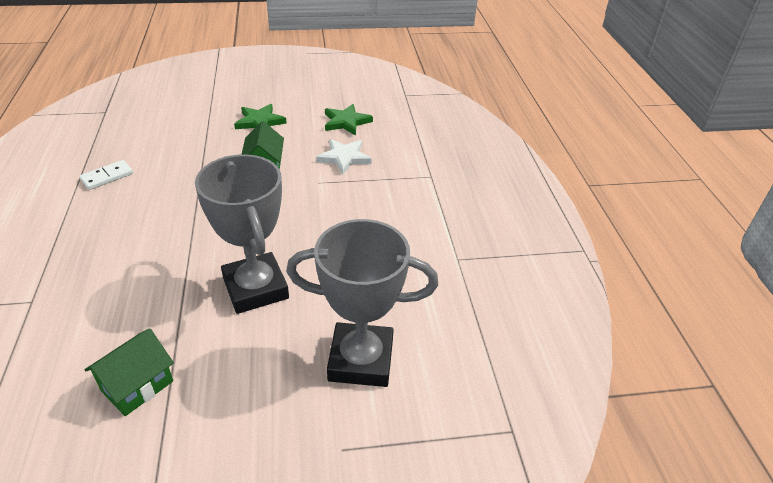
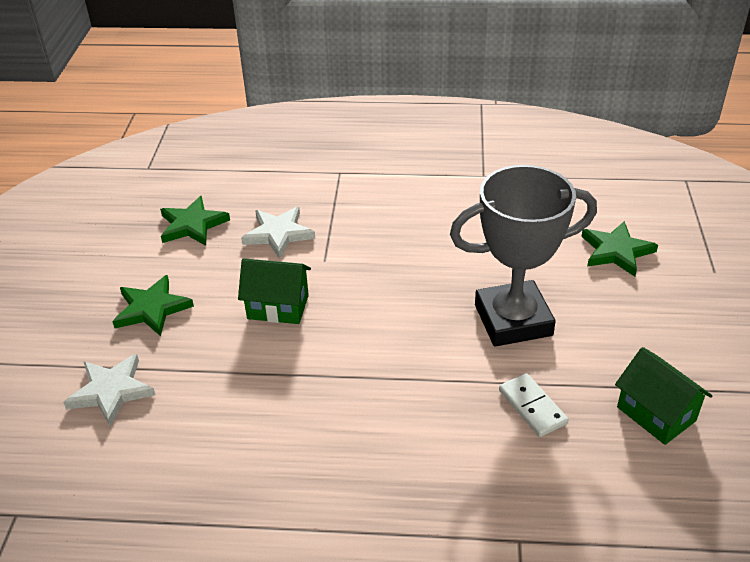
camera: 75 degrees left, 0 degrees up
(107, 176) = (239, 486): white domino -> white domino (532, 407)
(189, 121) = (111, 391): none -> white star
(361, 360) = (616, 251): grey trophy -> green star

